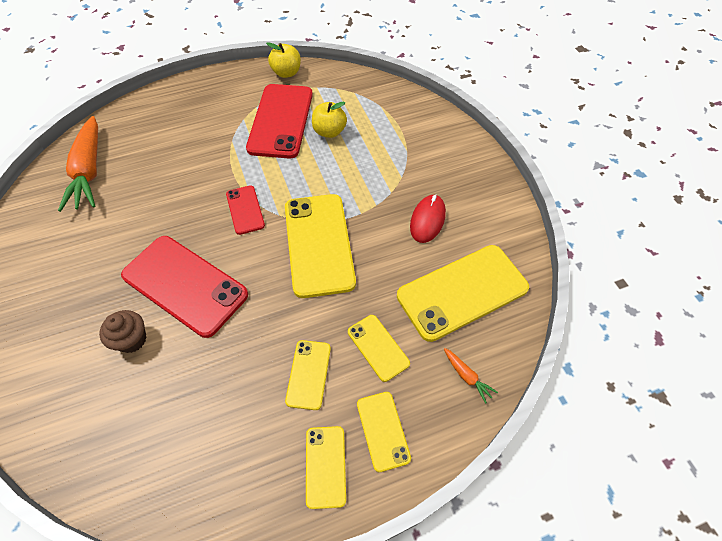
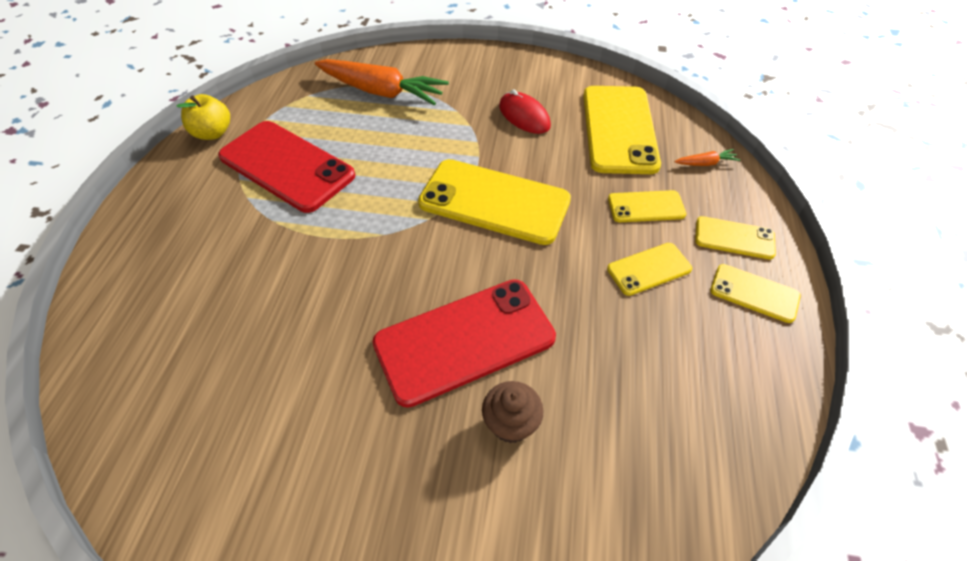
camera: 60 degrees left, 5 degrees down
(89, 171) = (166, 398): orange carrot -> orange carrot (382, 92)
(245, 210) = (395, 245): red phone -> none
(308, 374) = (649, 269): yellow phone -> yellow phone turned 60 degrees counterclockwise
(329, 131) = (345, 135): yellow apple -> none

